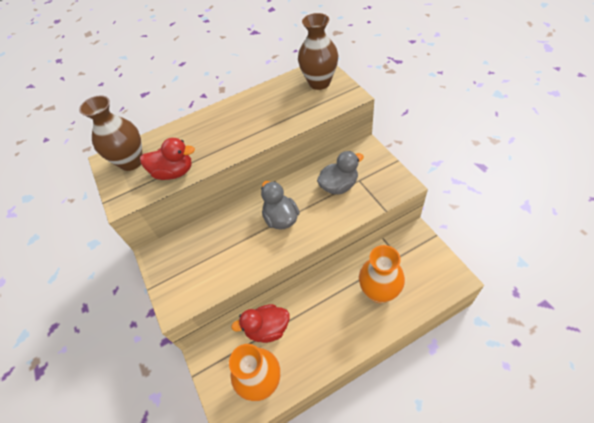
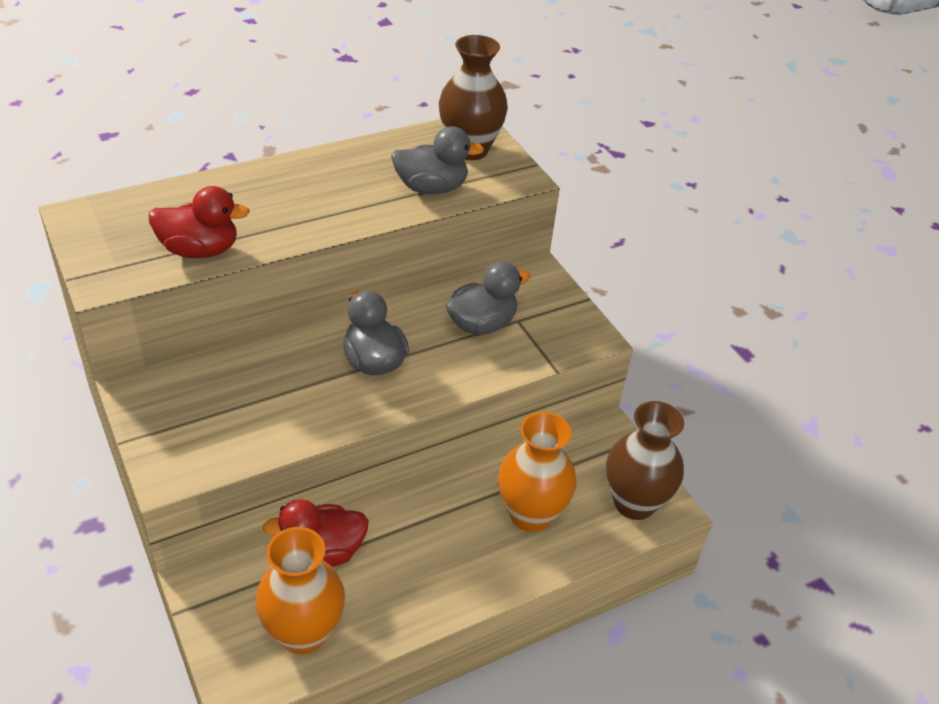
camera: 10 degrees left, 10 degrees down
(131, 162) = (121, 224): brown vase -> brown vase (634, 503)
(300, 111) = (431, 188): none -> grey duck

